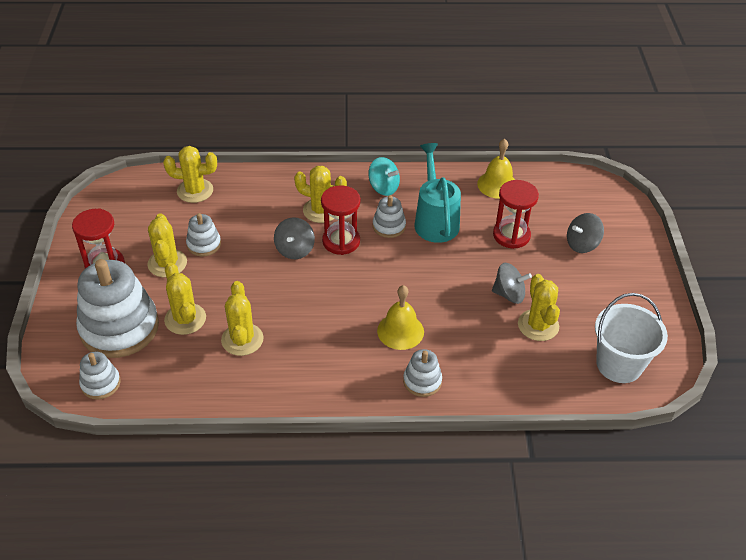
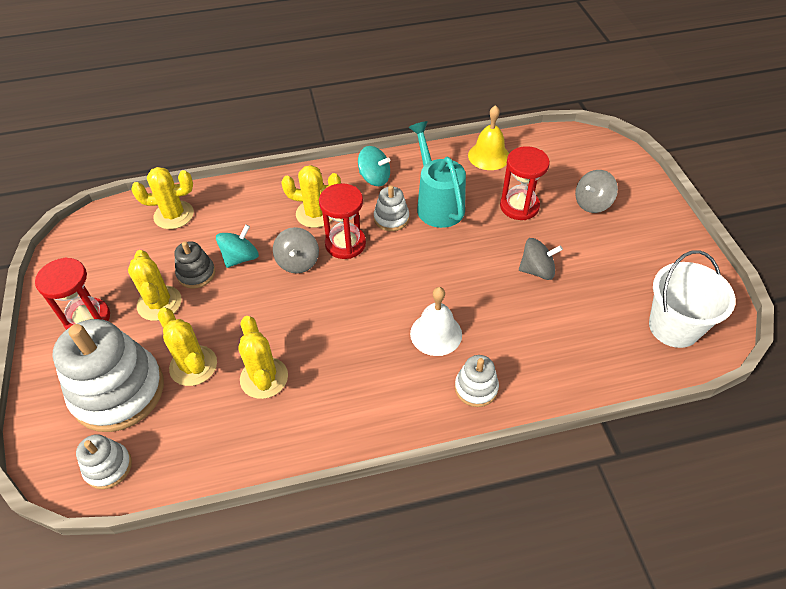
camera: 10 degrees left, 5 degrees up
(204, 244) = (196, 274): white stacking toy -> grey stacking toy
(245, 237) = (240, 258): none -> turquoise spinning top
(400, 331) = (436, 333): yellow bell -> white bell
(538, 325) = (577, 299): yellow cactus -> none

